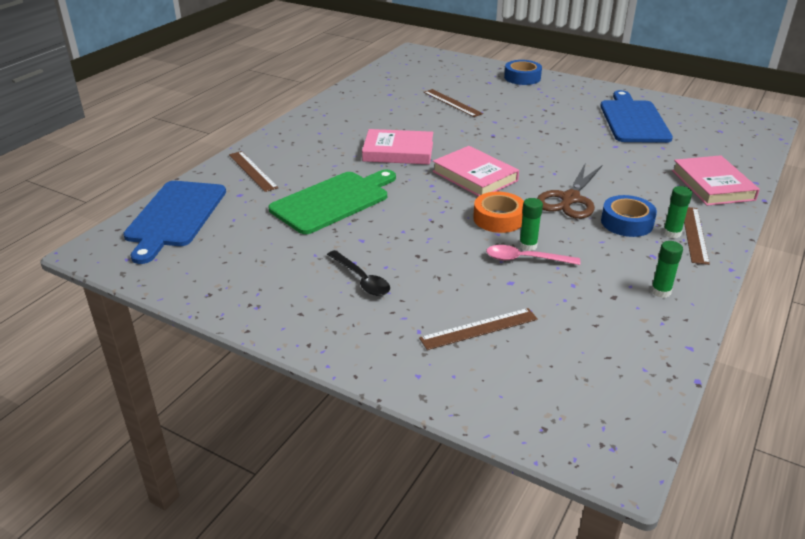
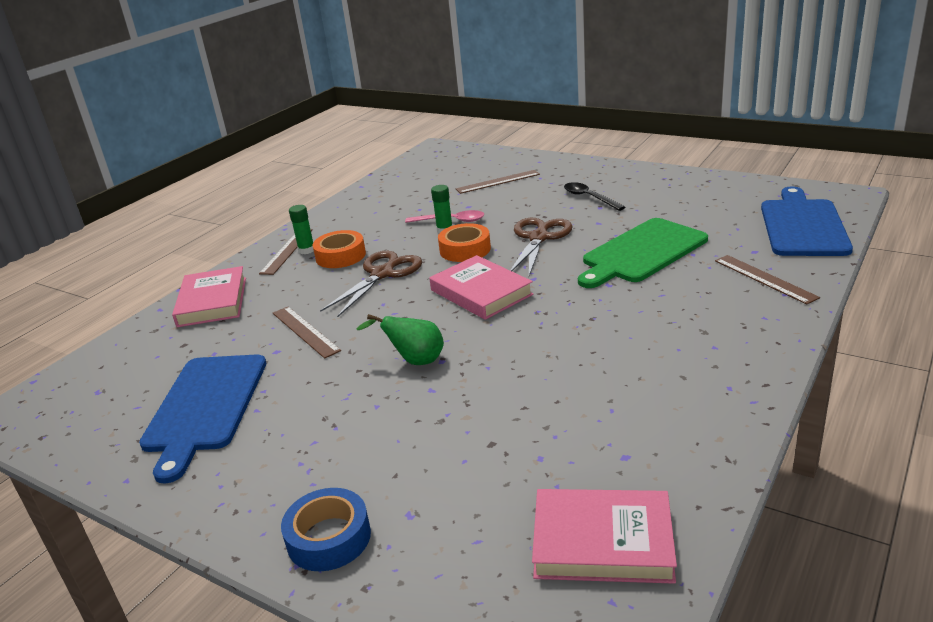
camera: 175 degrees left, 5 degrees down
(398, 151) = (581, 320): pink book -> pink book (602, 541)
(425, 226) = (539, 238): none -> brown scissors
(452, 103) = (498, 434): brown ruler -> brown ruler (305, 331)
(511, 135) = (414, 361): none -> green pear
(627, 222) = (340, 256): blue tape -> orange tape
(660, 291) = (354, 210): green glue stick -> none

